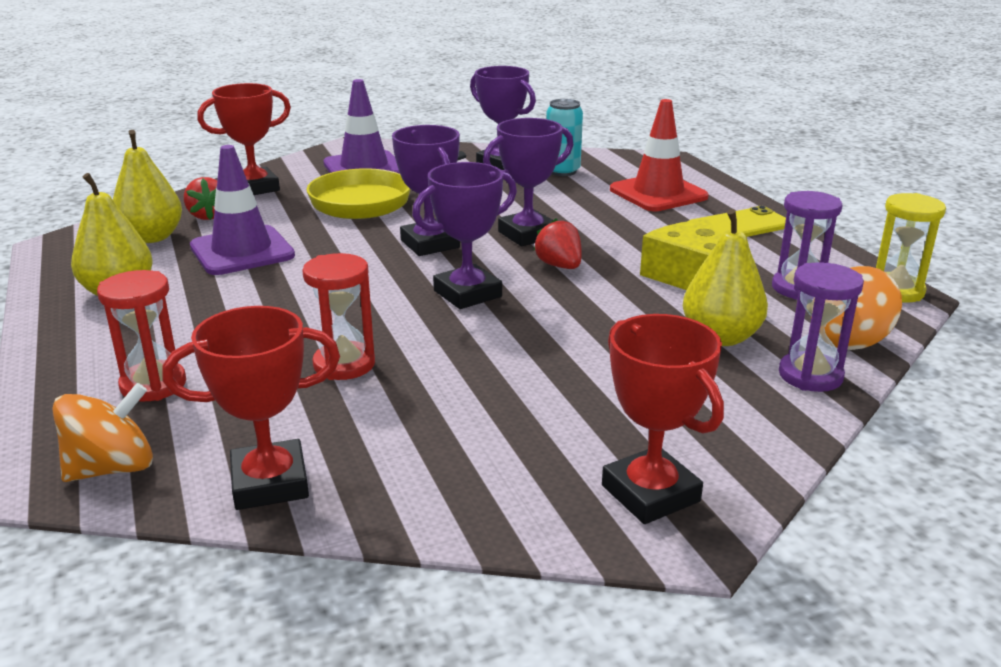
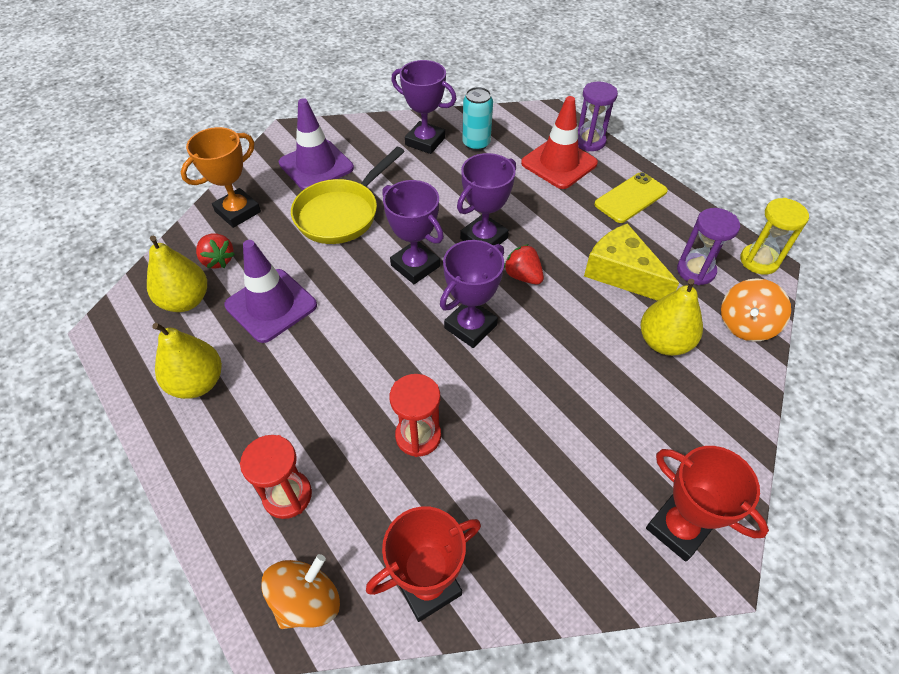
camera: 15 degrees left, 25 degrees up
(255, 188) = (238, 212): red trophy -> orange trophy
(810, 375) = (734, 374): purple hourglass -> purple hourglass (589, 141)

